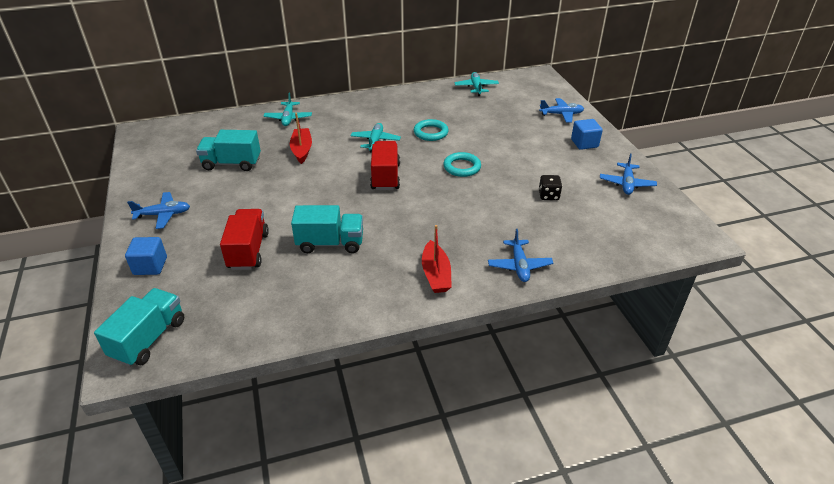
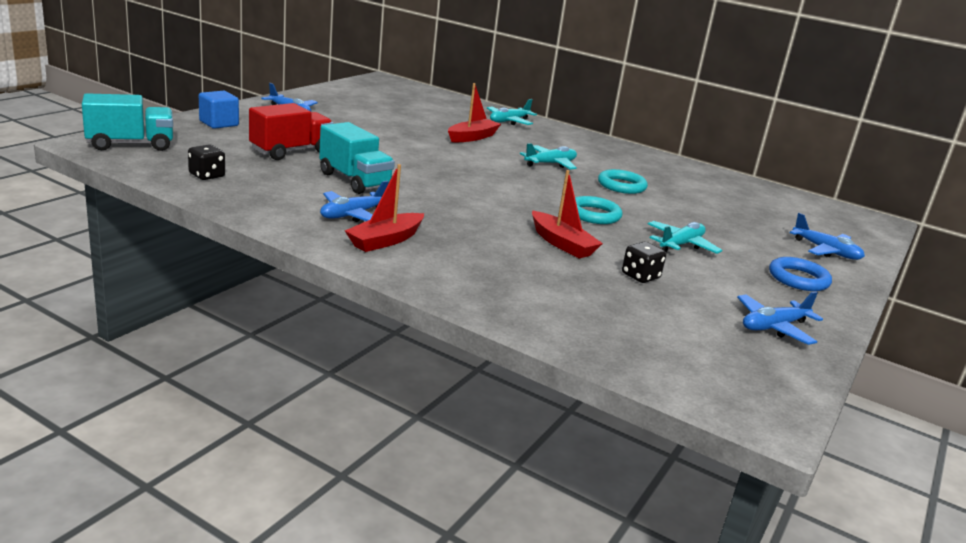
camera: 45 degrees right, 15 degrees down
(232, 163) = (400, 117): turquoise truck -> none
(257, 317) = (207, 175): none -> black dice
(385, 177) = (502, 181): red truck -> none
(476, 87) = (759, 190): turquoise plane -> turquoise plane (681, 245)
(491, 202) = (562, 244): none -> red boat
(519, 265) = (474, 285): blue plane -> blue plane (353, 215)
(584, 143) = (798, 279): blue cube -> blue ring

